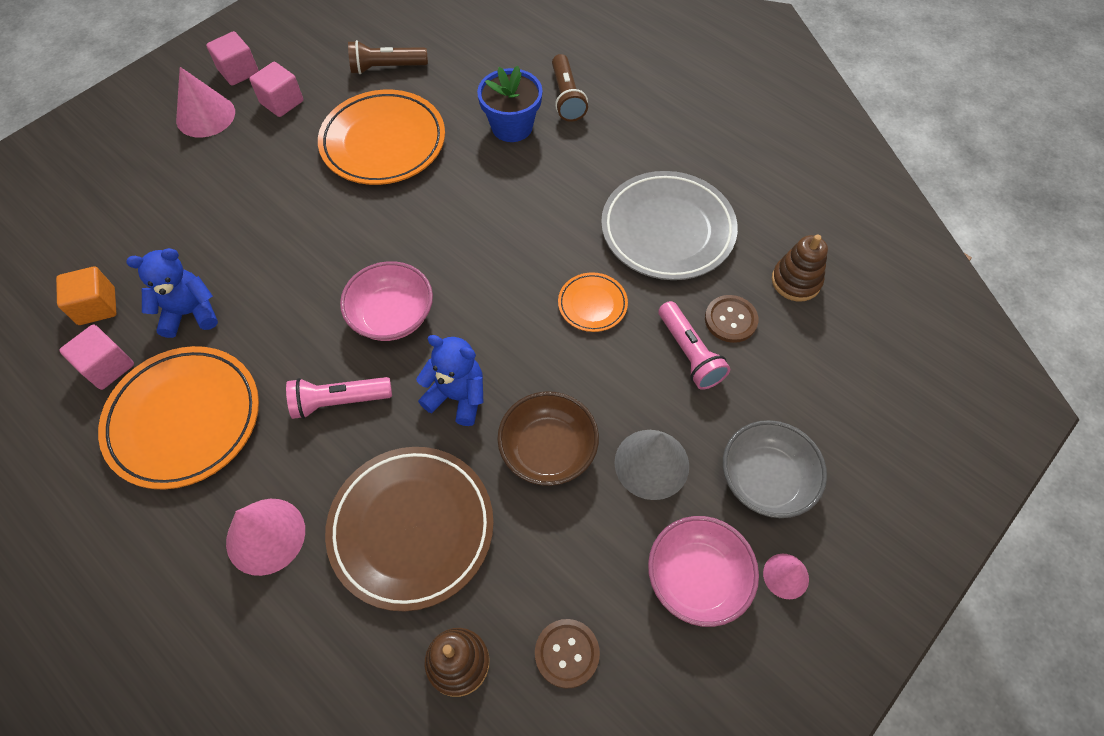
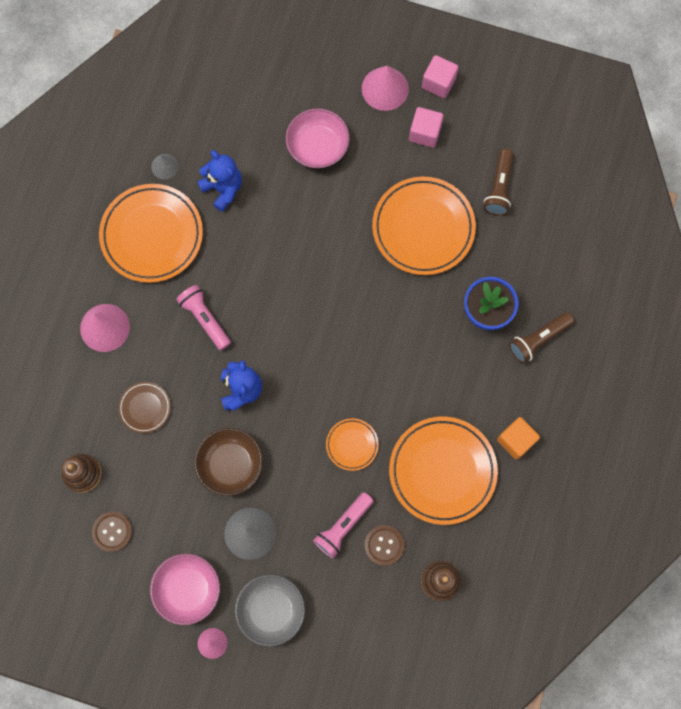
camera: 65 degrees right, 15 degrees up
(97, 306) = (201, 129): orange cube -> orange cube (516, 440)
(108, 367) = (164, 166): pink cube -> grey cone
(387, 67) = (499, 187): brown flashlight -> brown flashlight turned 135 degrees counterclockwise
(392, 316) = (280, 317): pink bowl -> pink bowl (318, 146)
(412, 528) = (145, 408): brown plate -> brown plate, size x0.49
(667, 230) = (442, 471): grey plate -> orange plate

